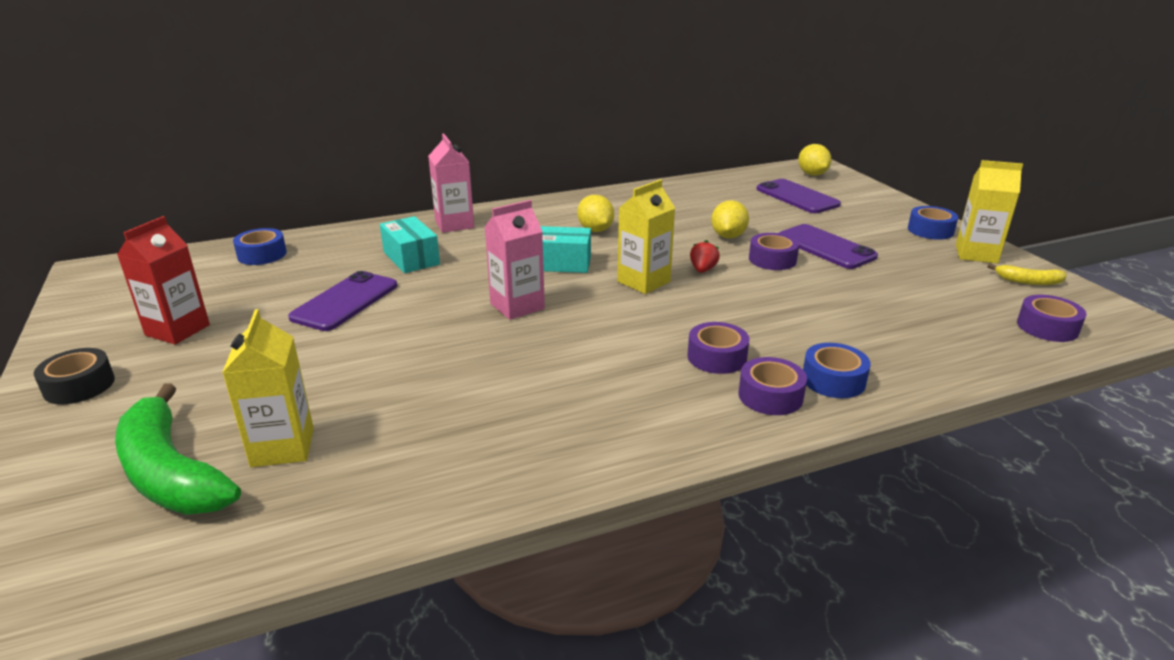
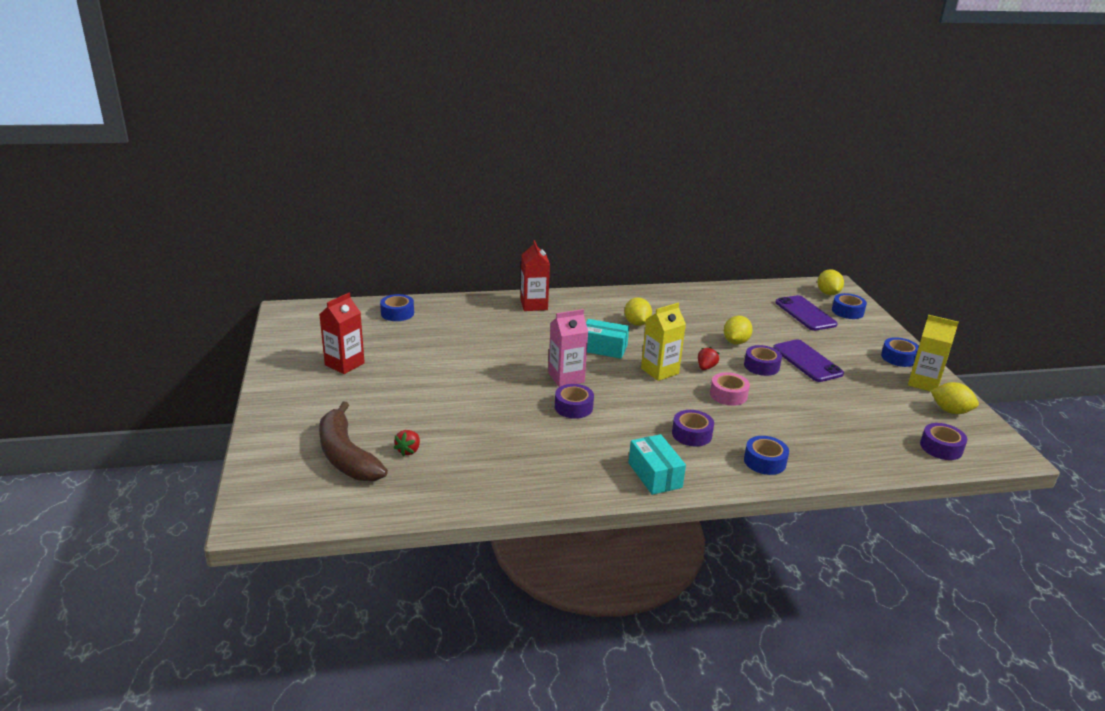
camera: 10 degrees right, 0 degrees up
(79, 386) = (289, 394): black tape -> none
(171, 473) = (346, 456): green banana -> brown banana
(282, 447) = (408, 450): yellow carton -> red strawberry
(345, 301) = (451, 358): purple phone -> none
(411, 258) = (499, 330): turquoise box -> turquoise box (655, 475)
(454, 224) = (534, 305): pink carton -> red carton
(745, 299) = (728, 395): none -> pink tape
(770, 396) = (717, 465): purple tape -> purple tape (573, 407)
(844, 190) = (847, 311): none -> blue tape
(1028, 281) = (950, 411): yellow banana -> yellow lemon

